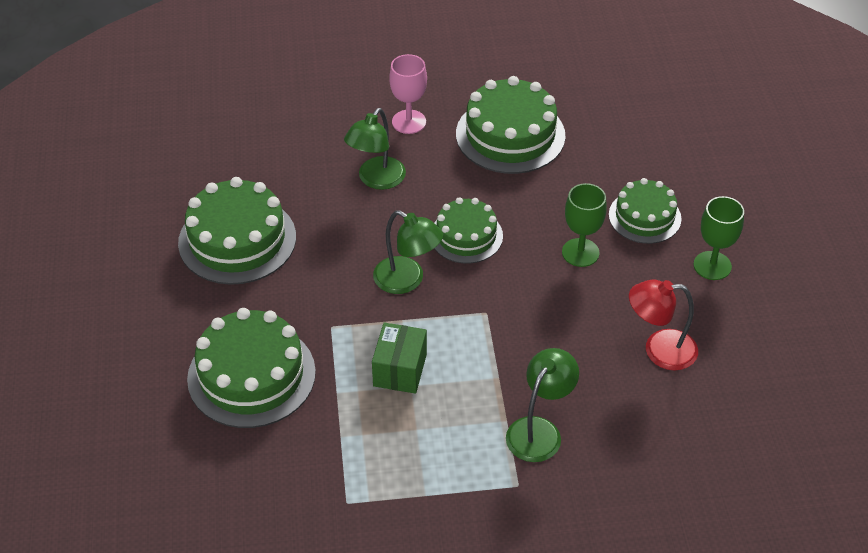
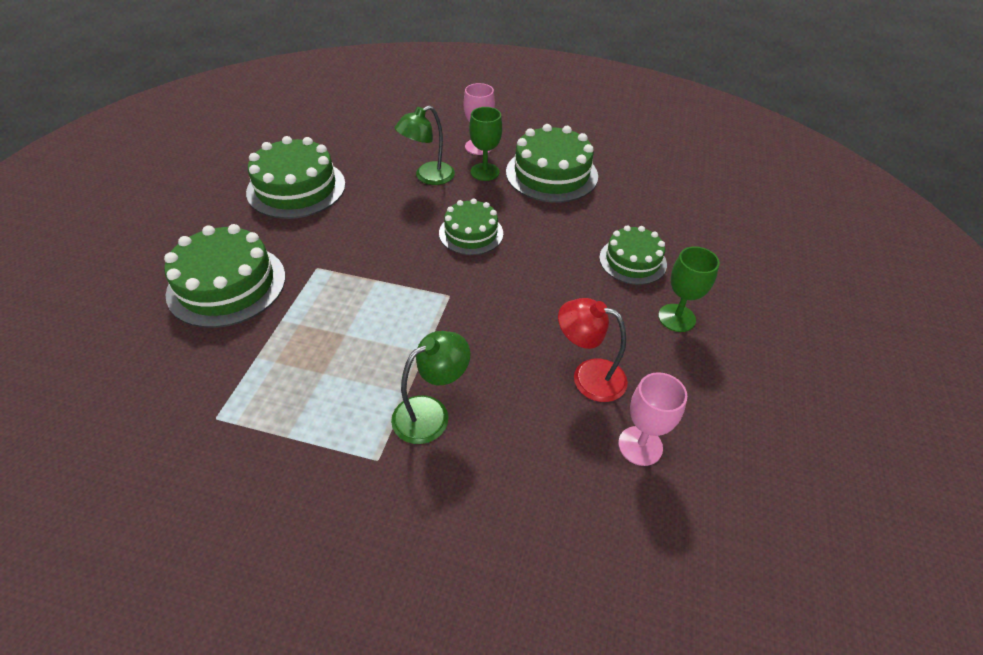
camera: 20 degrees right, 0 degrees up
(400, 370) = (345, 318): green box -> none
(407, 280) = (401, 252): green lamp -> none
(580, 252) = (560, 272): green goblet -> green goblet (485, 172)
(731, 396) = (640, 446): none -> pink goblet

